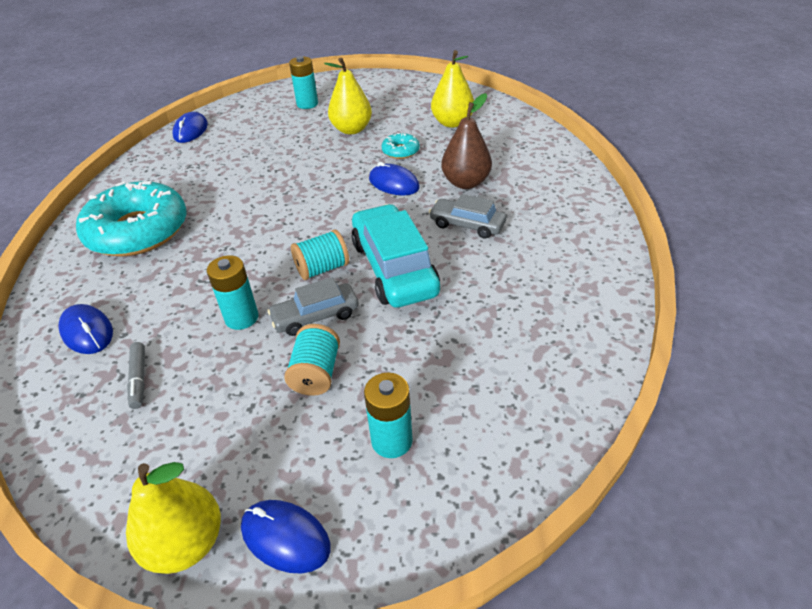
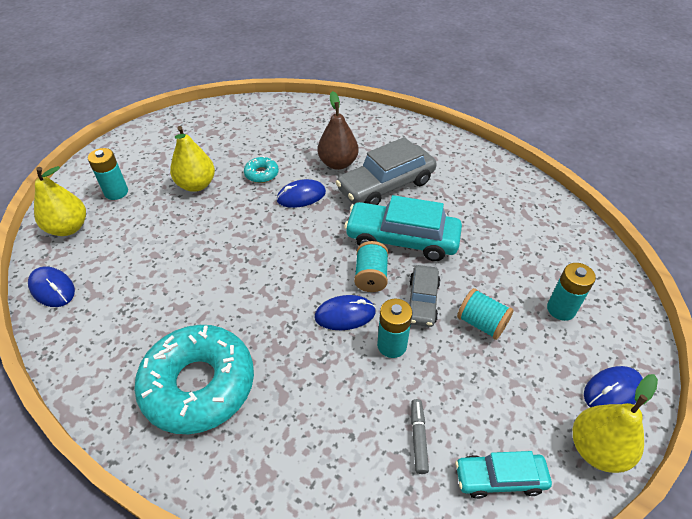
camera: 60 degrees left, 5 degrees up
(87, 332) = (327, 466): blue mouse -> blue mouse (345, 314)
(114, 459) = (499, 478): none -> turquoise car
(139, 379) = (418, 438): grey marker -> grey marker turned 105 degrees counterclockwise
(452, 123) = (254, 133): yellow pear -> yellow pear (68, 228)
(467, 225) = (386, 185): grey car -> grey car, size x1.74

